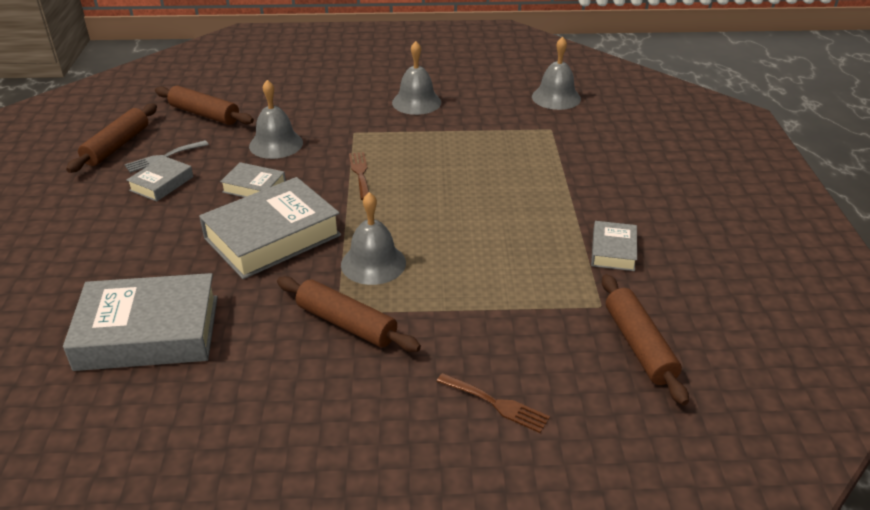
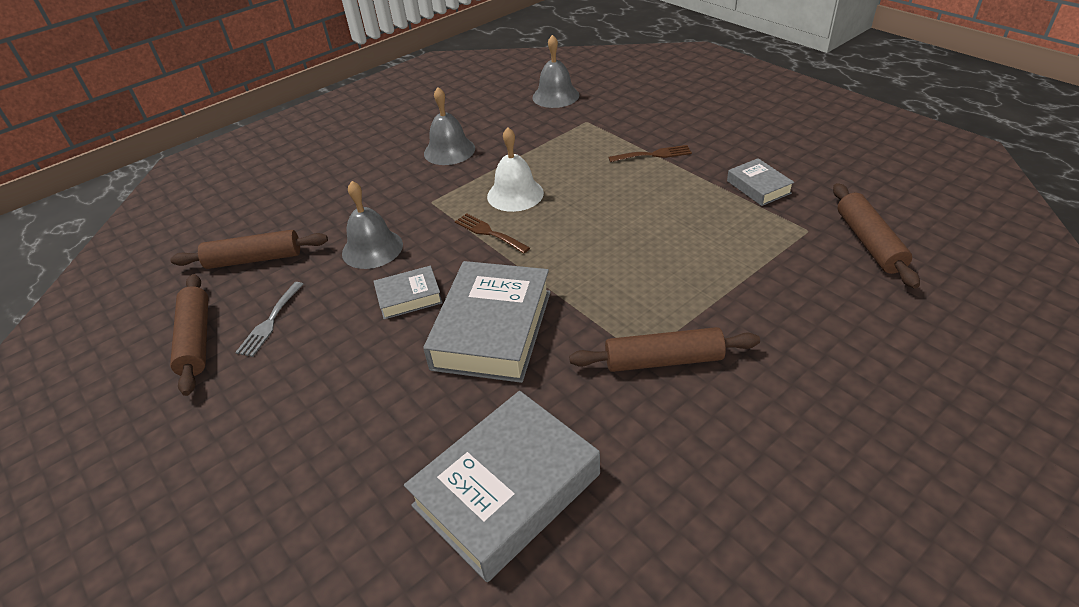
camera: 35 degrees left, 5 degrees up
(161, 183) = (306, 347): grey book -> none
(373, 263) = (610, 299): grey bell -> none
(416, 156) = (515, 194): none -> white bell
(497, 404) = (853, 344): brown fork -> brown fork (654, 154)
(639, 345) = (869, 242): brown rolling pin -> brown rolling pin turned 45 degrees clockwise

